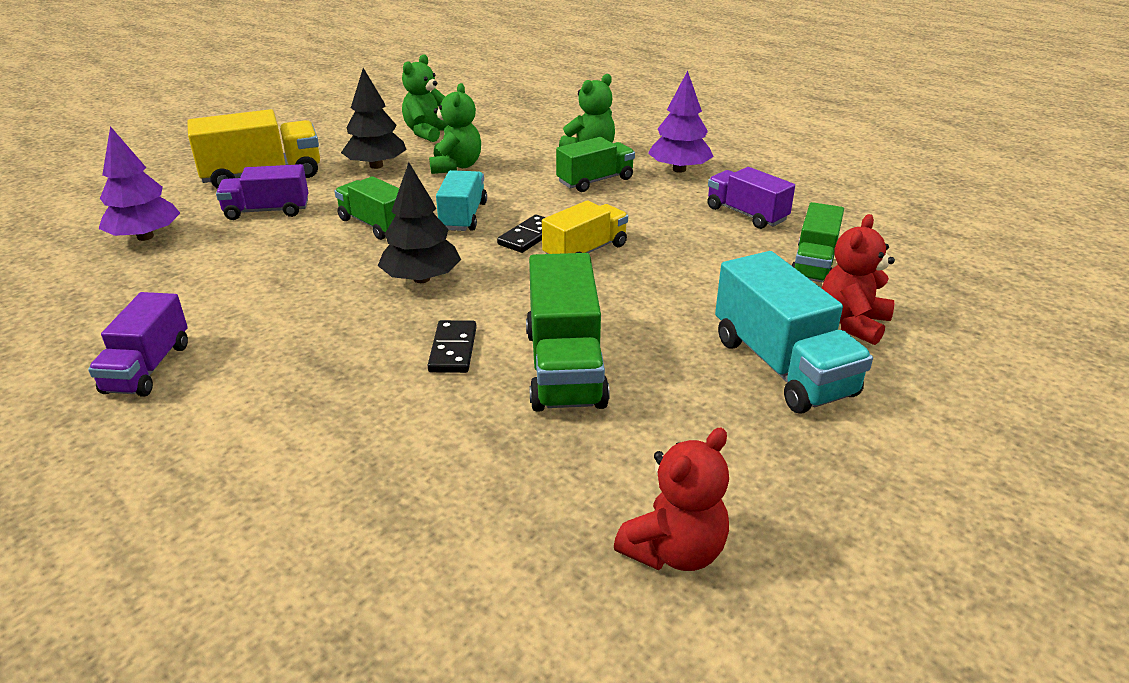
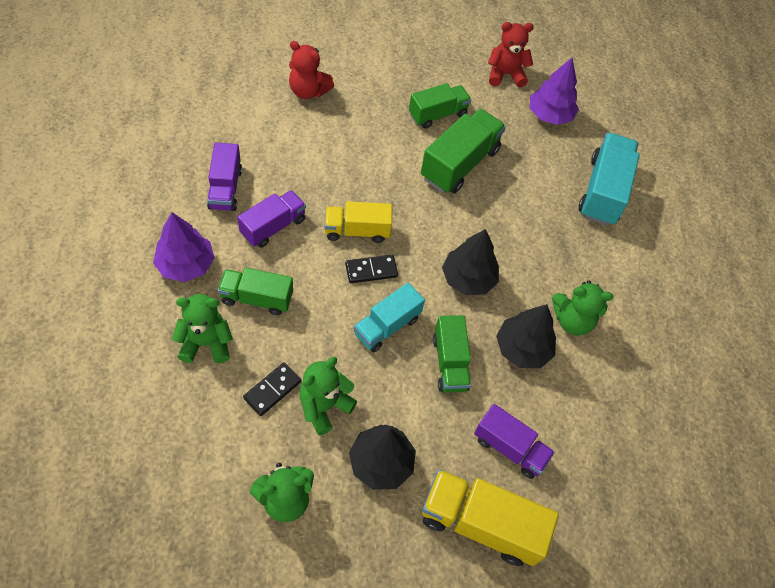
camera: 145 degrees left, 25 degrees up
(145, 237) = (611, 476): purple tree -> purple tree (549, 115)
(148, 368) = (650, 310): purple truck -> purple truck (273, 227)
(260, 308) = (572, 320): none -> green teddy bear
(306, 264) = (522, 348): none -> black tree
(453, 349) = (498, 212): black domino -> black domino (272, 390)
(782, 366) = (372, 97): turquoise truck -> turquoise truck (603, 191)
(814, 265) = (262, 129): green truck -> green truck (437, 114)
(852, 323) = (308, 91): red teddy bear -> red teddy bear turned 45 degrees clockwise

